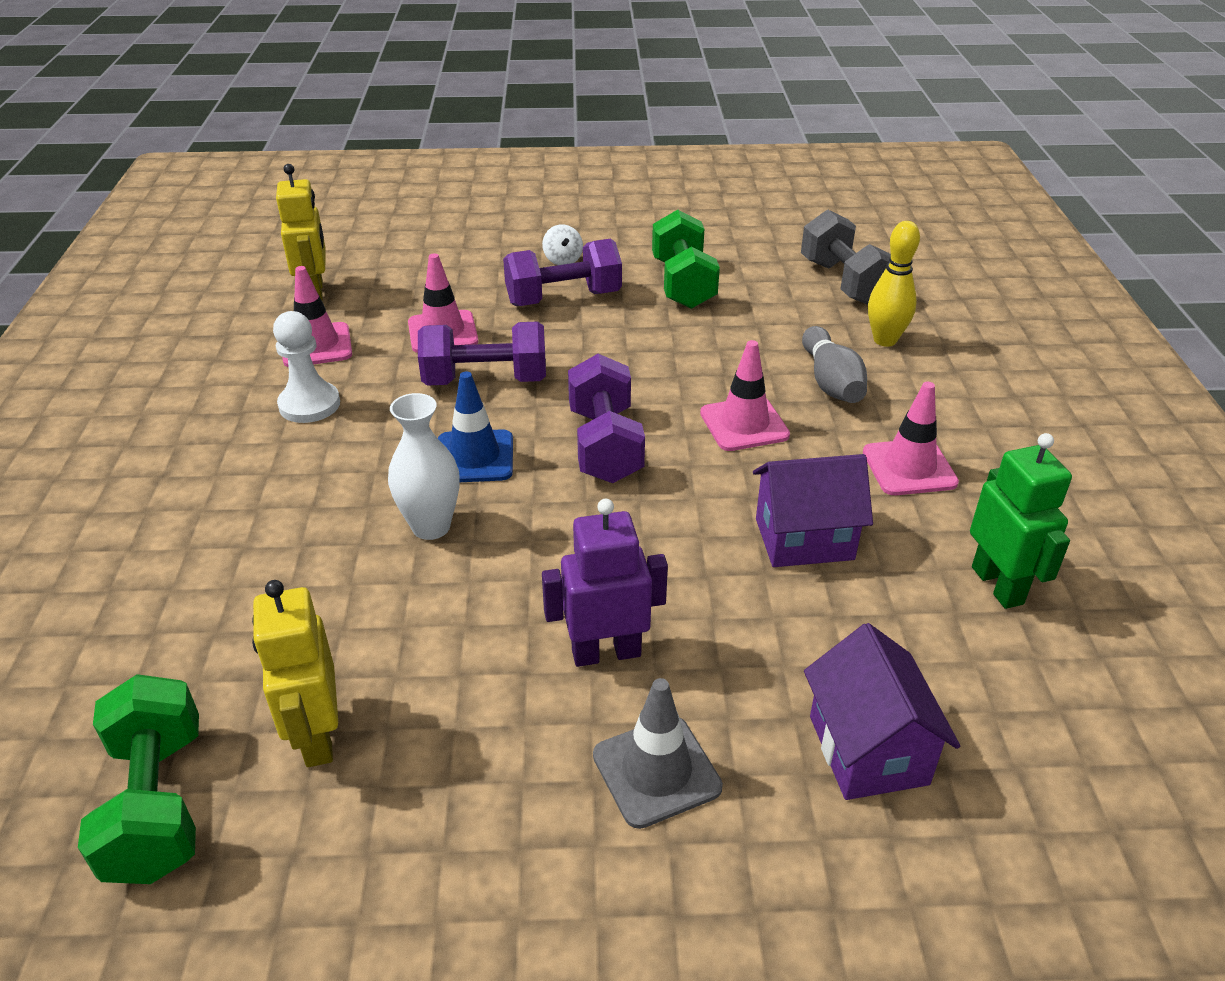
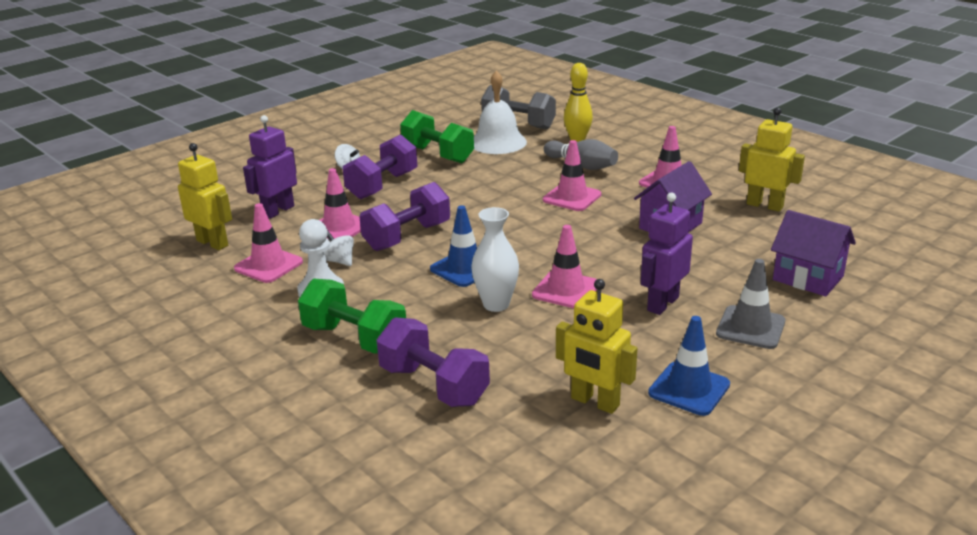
camera: 40 degrees left, 10 degrees down
(157, 804) = (569, 469): green dumbbell -> green dumbbell (354, 338)
(380, 376) = (340, 261): none -> white spinning top
(422, 282) = (278, 211): none -> purple robot
(437, 803) = (689, 389): none -> blue traffic cone
(530, 556) = (566, 290): none -> pink traffic cone
(605, 445) = (521, 234): purple dumbbell -> purple dumbbell (434, 385)
(778, 298) = (498, 142): none -> white bell
(998, 585) = (765, 205): green robot -> yellow robot

